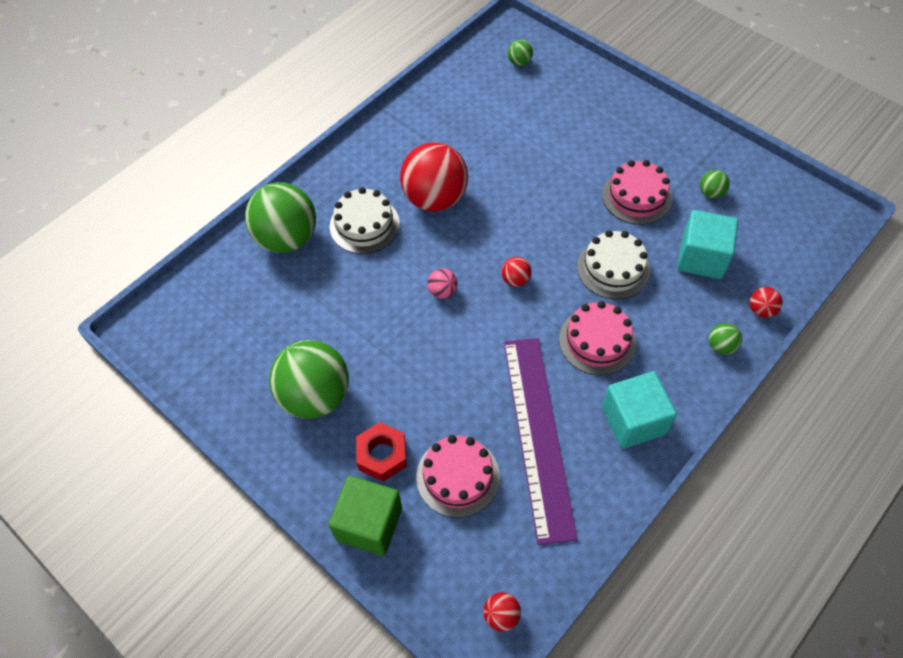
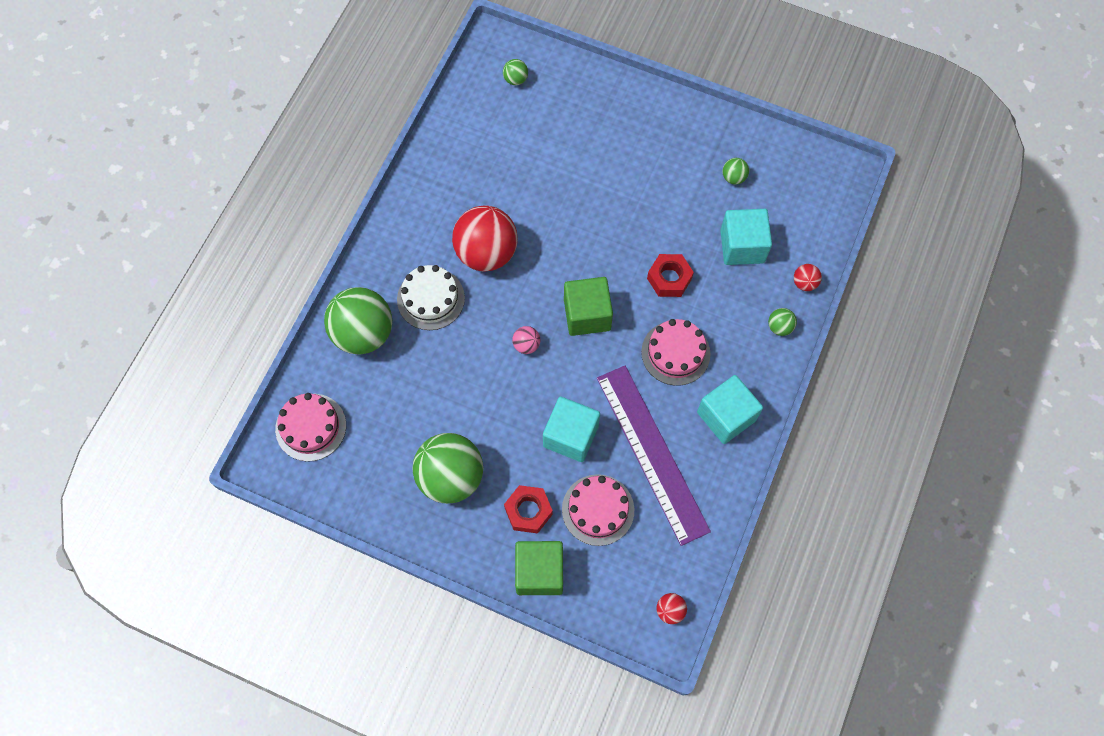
camera: 20 degrees left, 10 degrees up
(456, 392) = (570, 436): none -> turquoise cube
(515, 280) = (587, 314): red ball -> green cube
(613, 268) = (669, 278): white cake -> red nut
(636, 197) = (669, 199): pink cake -> pink cake (311, 427)

